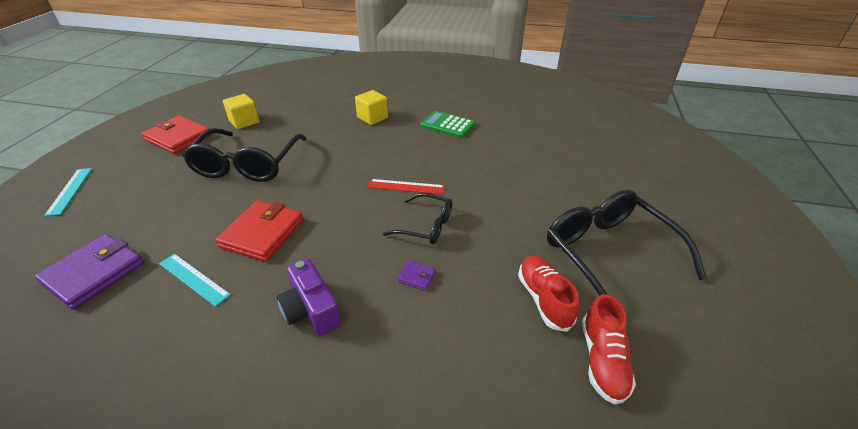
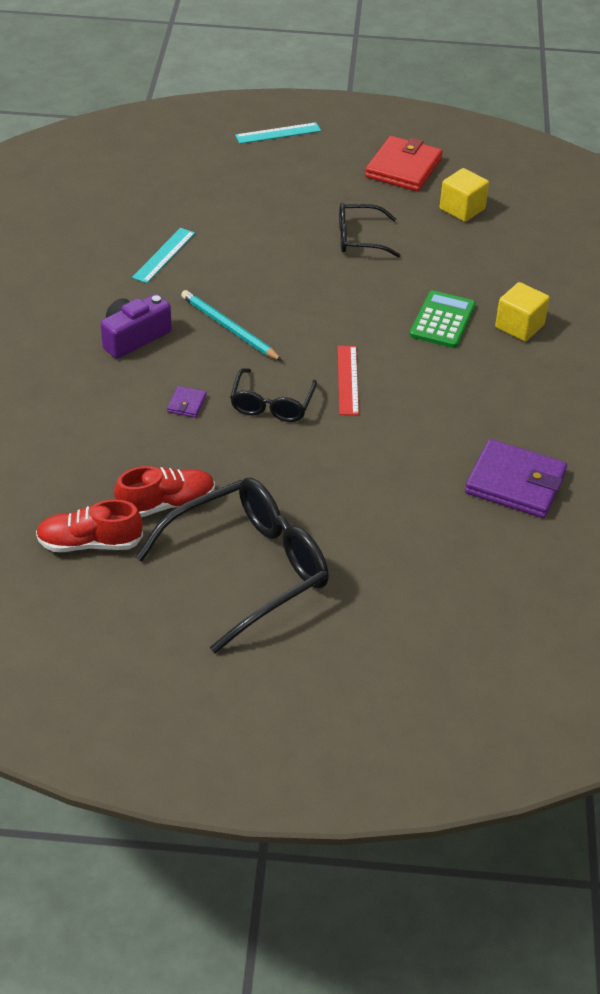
camera: 80 degrees right, 5 degrees up
(94, 273) = (163, 195): purple wallet -> purple wallet (515, 483)
(247, 165) = (359, 238): black glasses -> black glasses, size x0.55
(262, 233) = (235, 282): red wallet -> none
(323, 242) = (229, 328): none -> turquoise pencil
(447, 125) = (527, 409): green calculator -> green calculator (442, 320)

